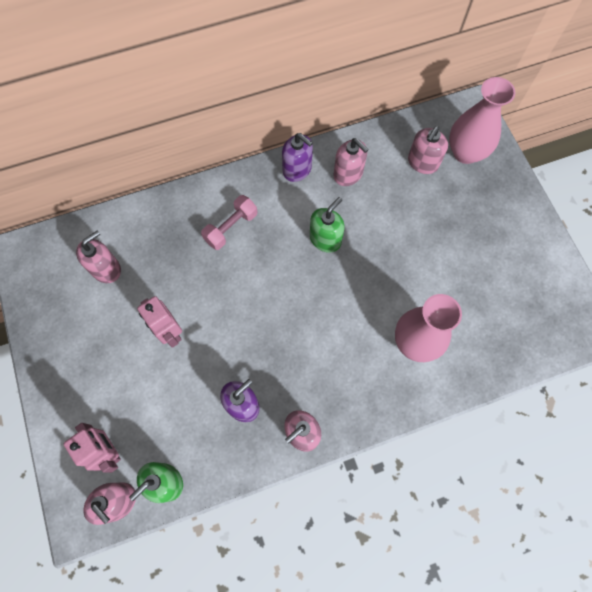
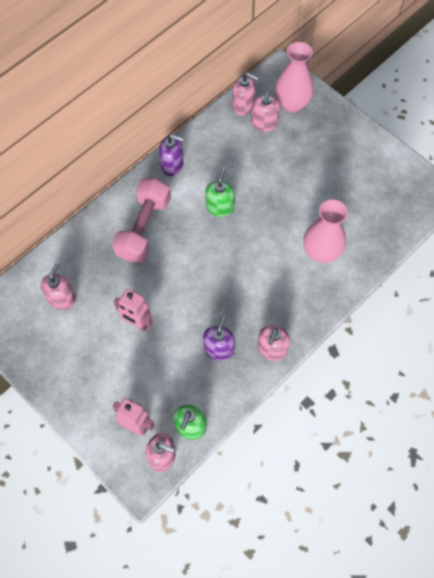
camera: 25 degrees left, 5 degrees down
(231, 227) = (143, 228): pink dumbbell -> pink dumbbell, size x1.68
(348, 174) = (213, 153): pink soap dispenser -> pink soap dispenser (243, 106)

